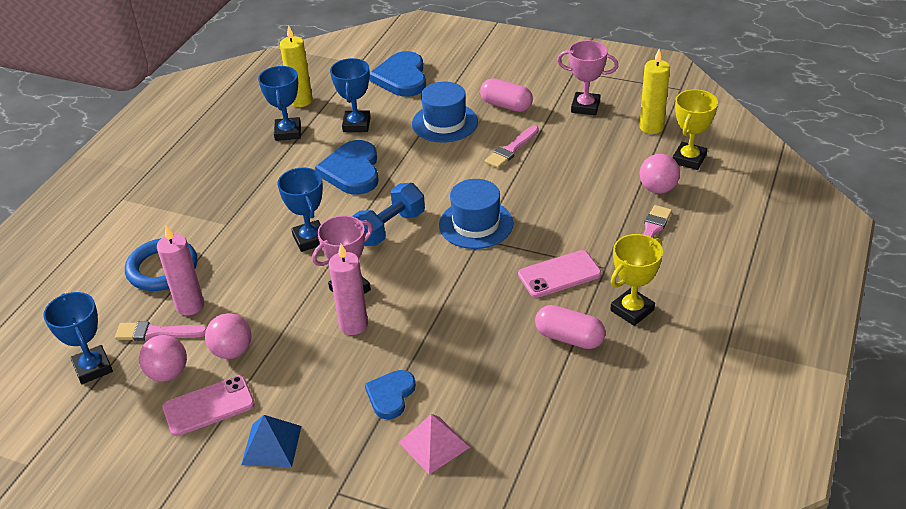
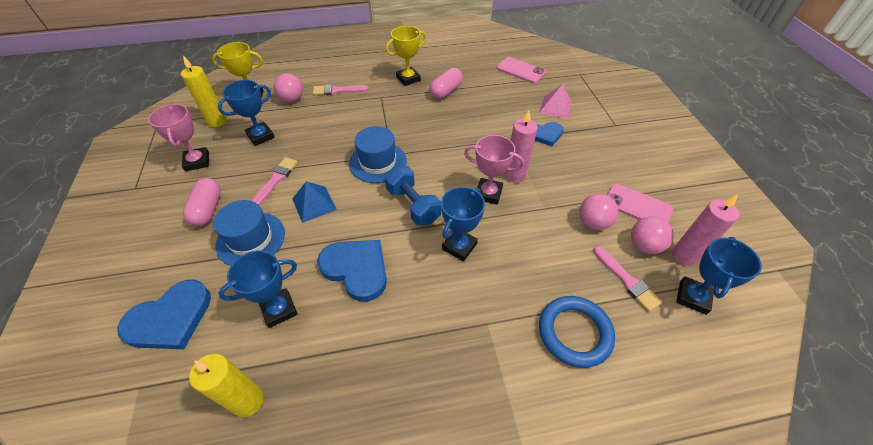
camera: 125 degrees left, 10 degrees up
(190, 306) = (586, 278): pink candle -> pink candle (684, 256)
(271, 445) = (624, 162): blue pyramid -> blue pyramid (314, 204)
(288, 132) = (319, 370): blue trophy -> blue trophy (261, 136)
(352, 171) = (356, 269): blue heart -> blue heart turned 105 degrees counterclockwise
(389, 228) = (413, 205): blue dumbbell -> blue dumbbell turned 45 degrees clockwise
(511, 149) = (276, 180): pink brush -> pink brush turned 75 degrees counterclockwise
(559, 274) = (400, 110): pink phone -> pink phone (520, 70)
(569, 338) = (446, 91): pink capsule -> pink capsule turned 45 degrees clockwise
(632, 310) = (408, 79): yellow trophy -> yellow trophy turned 45 degrees counterclockwise

